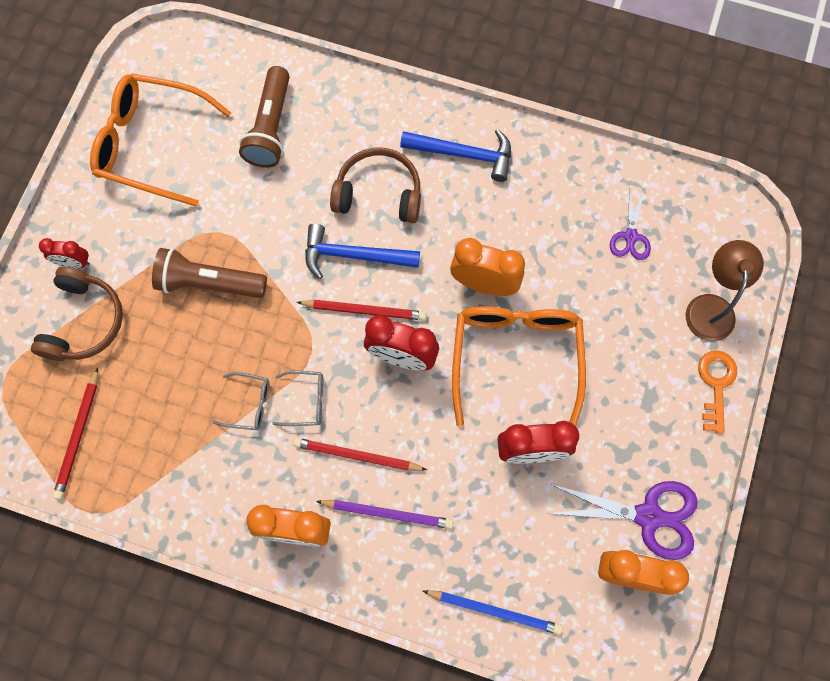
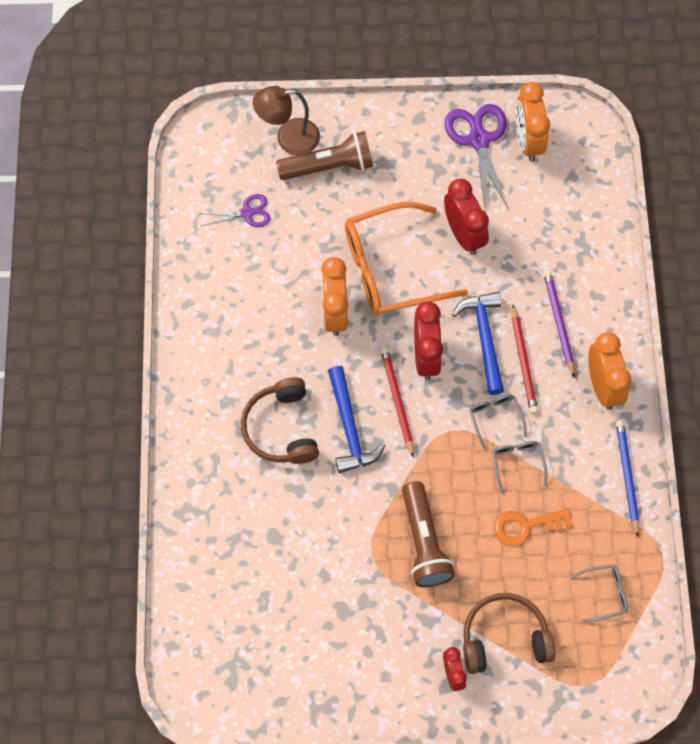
camera: 110 degrees left, 5 degrees down
(79, 435) = (604, 594): red pencil -> grey glasses
(152, 144) = (306, 656): orange glasses -> none
(270, 127) = (248, 551): brown flashlight -> brown flashlight (329, 166)
(464, 154) = (215, 369): blue hammer -> blue hammer (484, 338)
(494, 610) = (596, 224): blue pencil -> blue pencil (627, 476)
(716, 384) = (354, 119): orange key -> orange key (525, 526)

